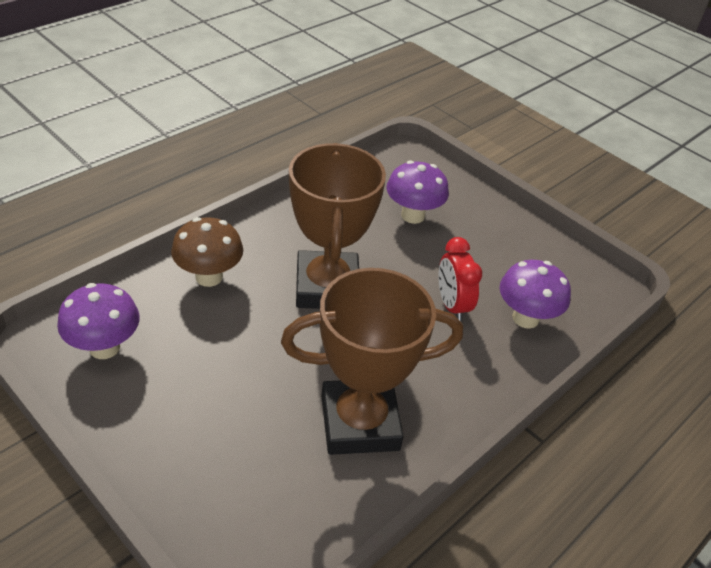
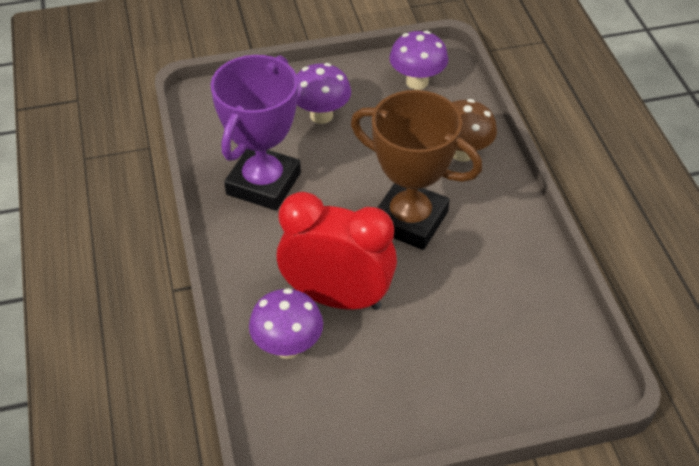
camera: 125 degrees right, 5 degrees up
(360, 423) = (263, 184): brown trophy -> purple trophy
(412, 215) = (477, 332): purple mushroom -> purple mushroom (321, 115)
(452, 305) = (337, 298): red clock -> red clock, size x1.85

